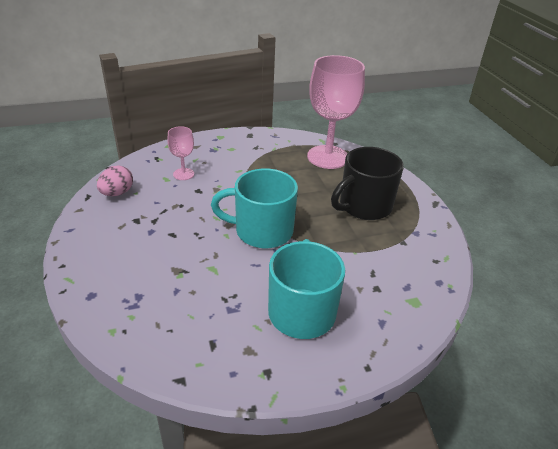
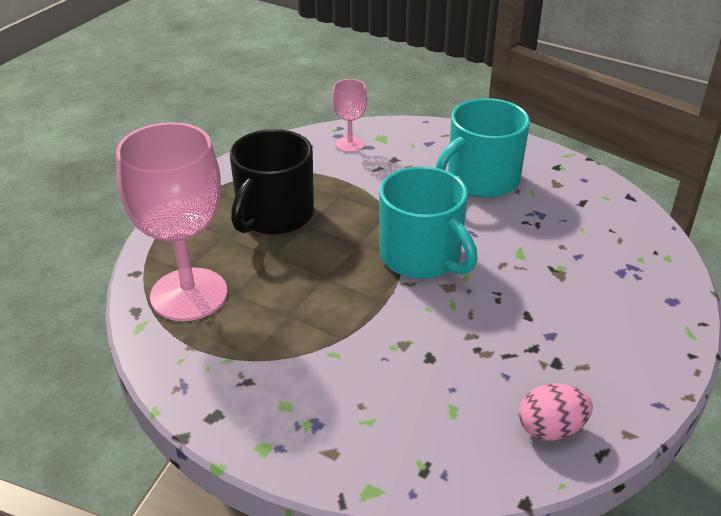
camera: 130 degrees left, 0 degrees up
(183, 174) = (418, 401): pink goblet -> pink goblet (350, 144)
(364, 206) = (274, 215): black mug -> black mug turned 105 degrees clockwise

